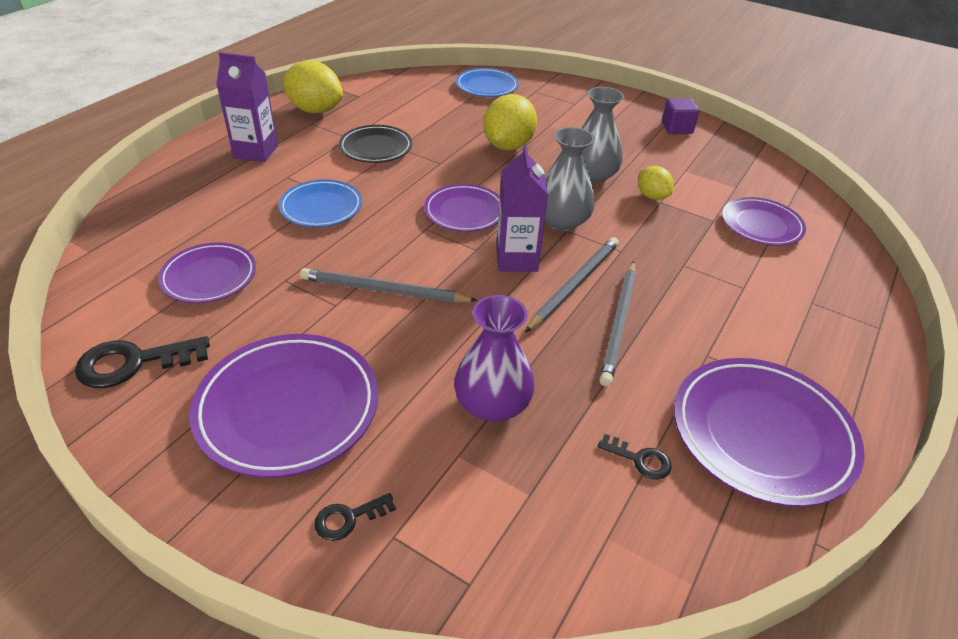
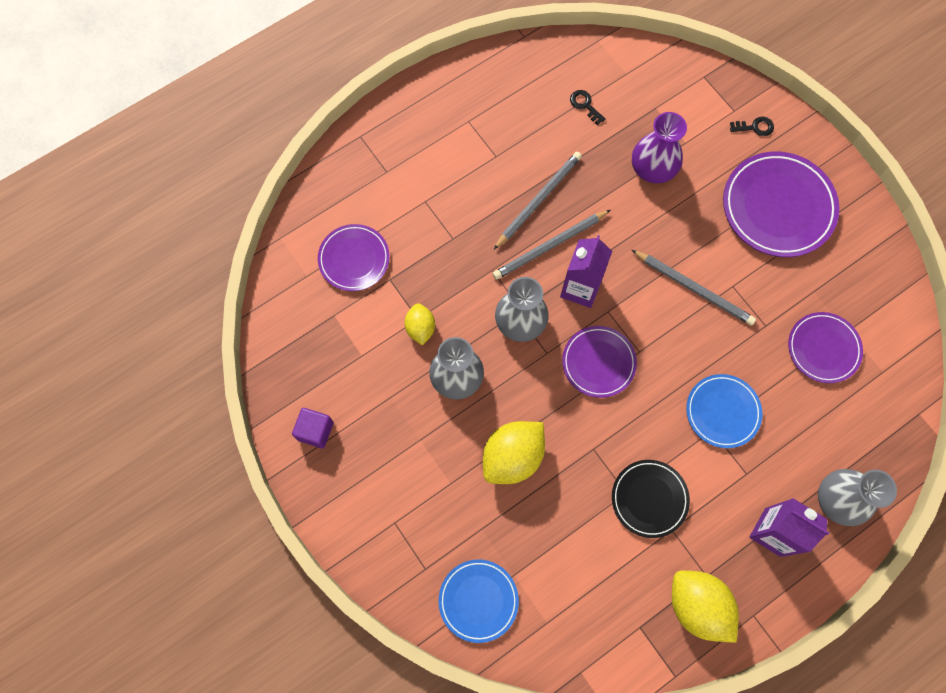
camera: 155 degrees left, 30 degrees up
(133, 363) = (874, 276): black key -> none
(190, 179) = (838, 500): none -> grey vase
(762, 434) = (504, 95): purple plate -> none

